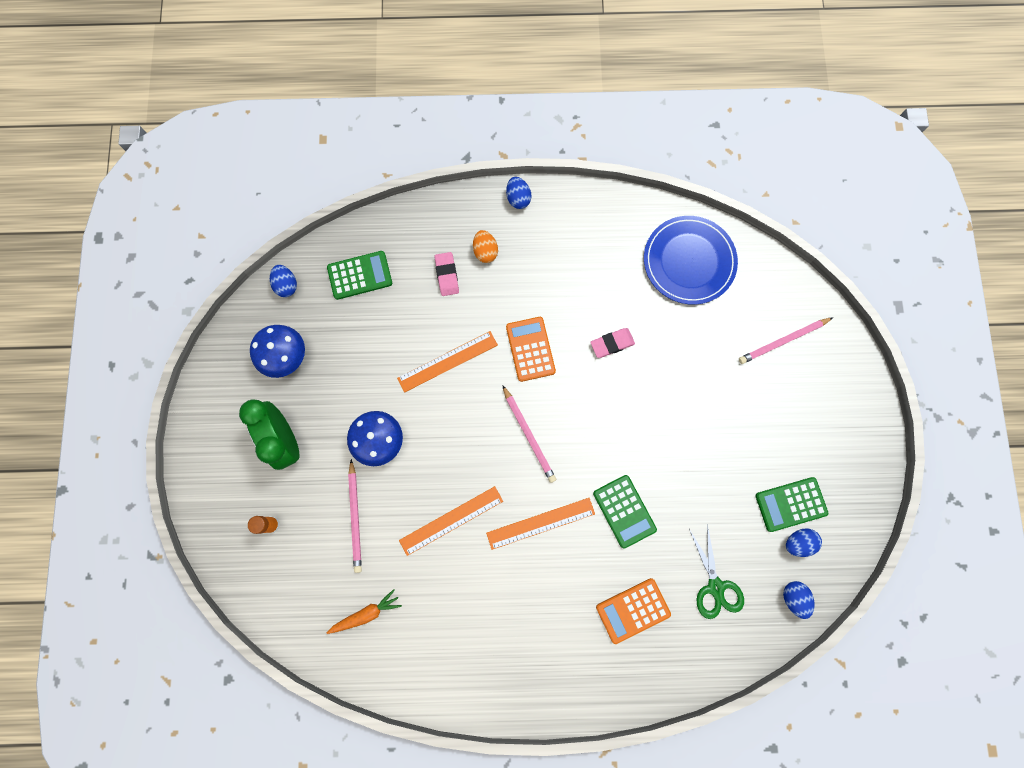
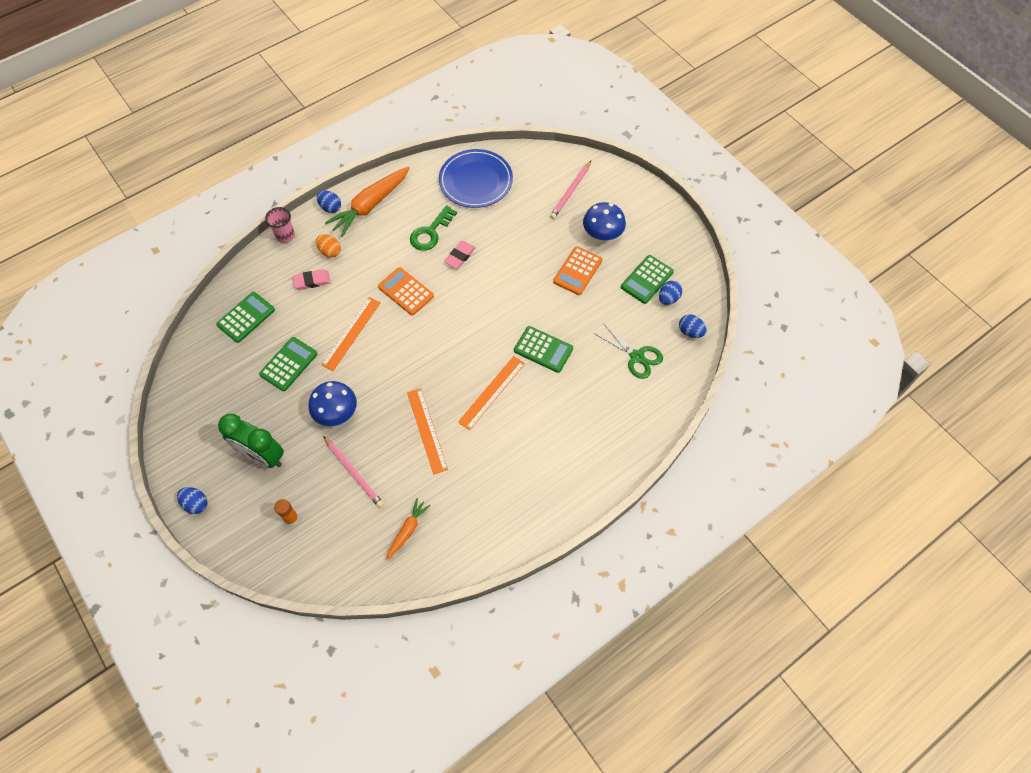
camera: 35 degrees left, 15 degrees down
(285, 356) = (224, 402): blue mushroom -> blue mushroom (602, 234)
(286, 285) = (192, 355): blue egg -> blue egg (196, 504)
(368, 356) = (288, 364): none -> green calculator
(447, 275) = (312, 281): pink eraser -> pink eraser turned 60 degrees counterclockwise
(451, 520) = (427, 430): orange ruler -> orange ruler turned 45 degrees counterclockwise
(453, 204) = (285, 236): none -> pink cup
(529, 435) = (443, 344): pink pencil -> none
(559, 222) = (370, 205): none -> orange carrot
(600, 295) = (430, 233): none -> green key
(633, 610) = (594, 405): orange calculator -> orange calculator (577, 271)

